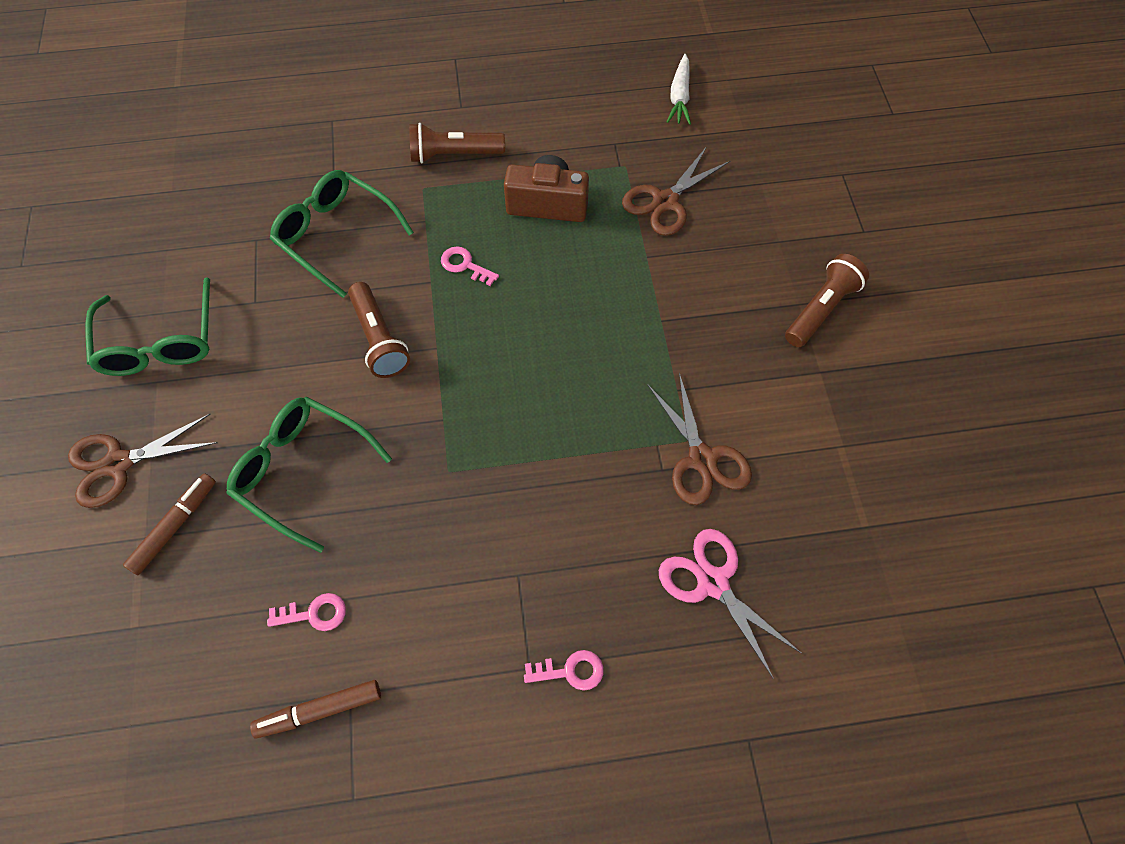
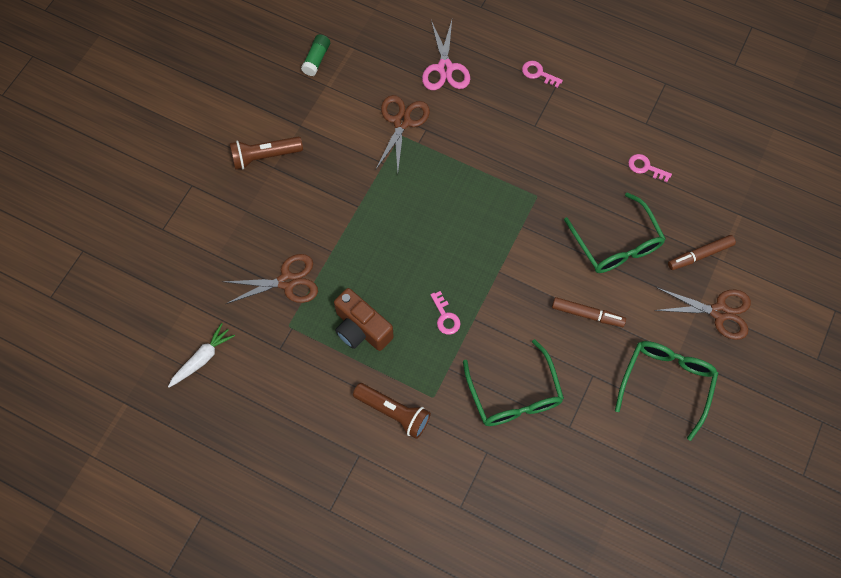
camera: 145 degrees left, 5 degrees up
(319, 710) = (663, 125): brown marker -> brown marker (587, 314)
(379, 339) = (529, 298): brown flashlight -> none
(892, 474) = (316, 59): none -> green glue stick

